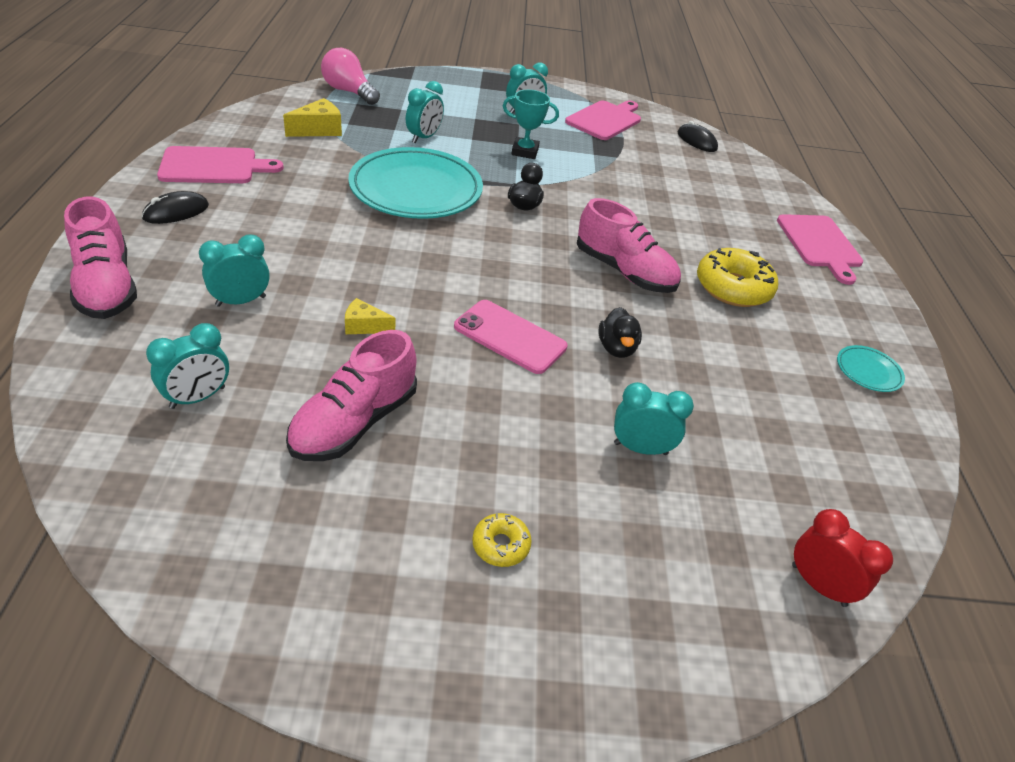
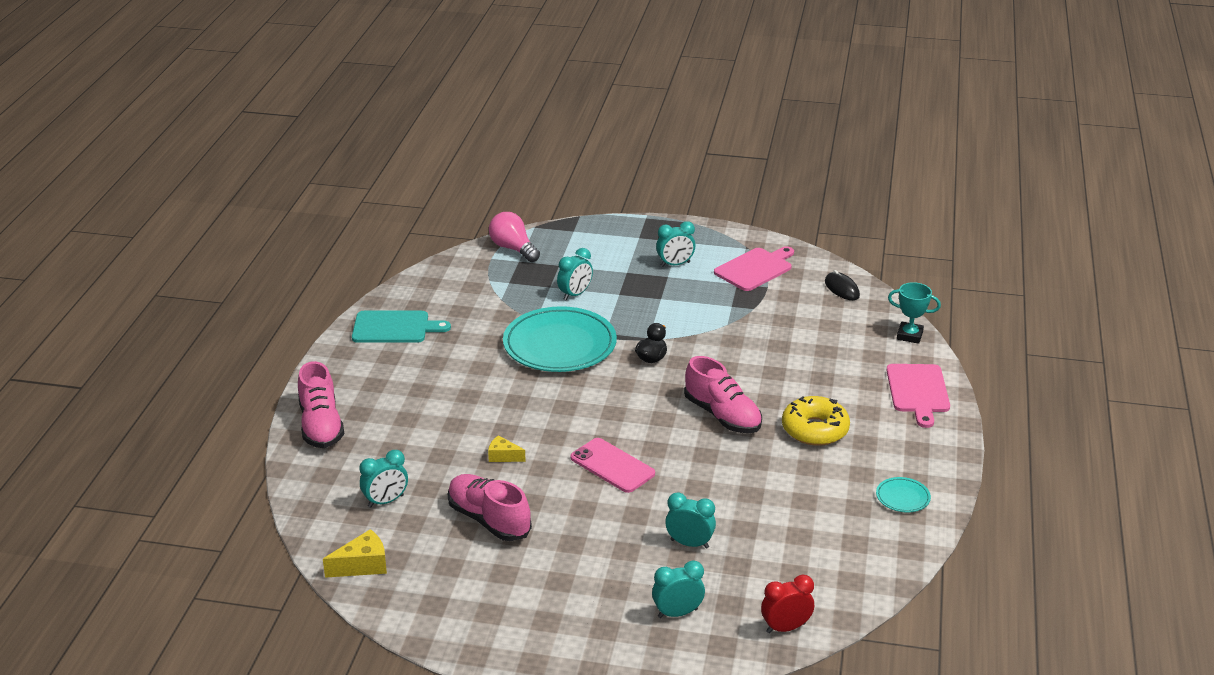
camera: 15 degrees right, 10 degrees down
(176, 212) = (367, 368): black mouse -> none
(213, 166) = (394, 328): pink cutting board -> turquoise cutting board
(241, 301) = (415, 437): turquoise clock -> turquoise clock (677, 613)
(319, 130) = (483, 290): yellow cheese -> yellow cheese (363, 565)
(354, 422) = (489, 520): pink shoe -> pink shoe turned 90 degrees clockwise
(500, 545) = (575, 594): yellow donut -> none
(525, 151) = (665, 306): turquoise trophy -> turquoise trophy (909, 335)
(616, 348) = (695, 475): black duck -> none
(818, 585) = (785, 628): red clock -> red clock turned 75 degrees counterclockwise

